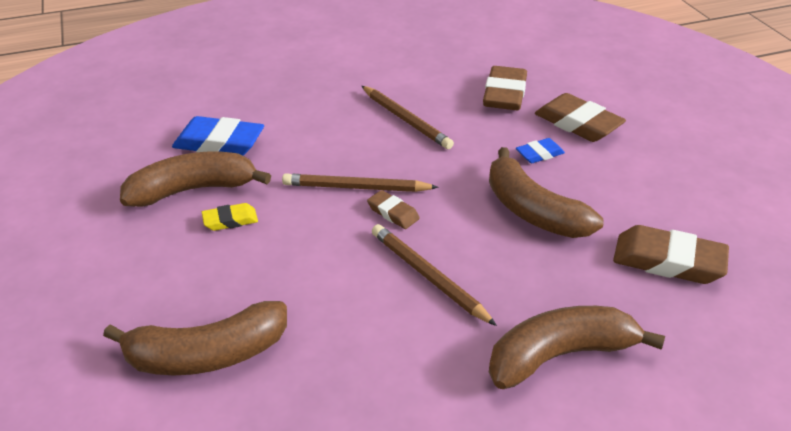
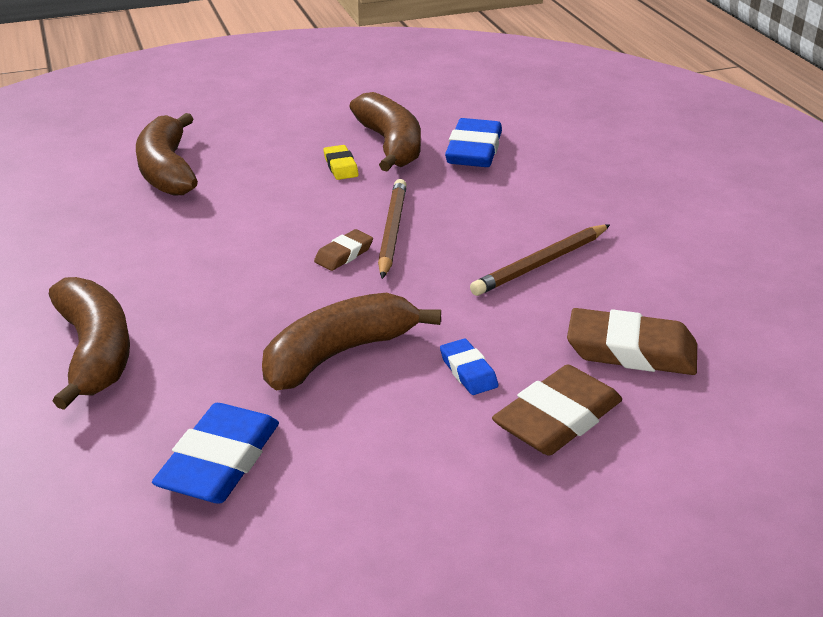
camera: 90 degrees right, 5 degrees down
(428, 276) = (236, 275): brown pencil -> none
(668, 261) = (220, 462): brown eraser -> blue eraser

